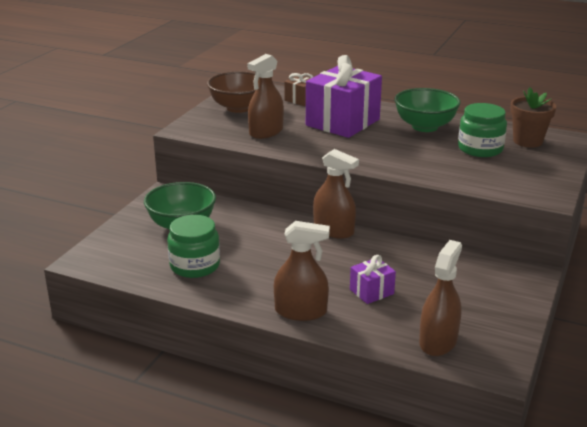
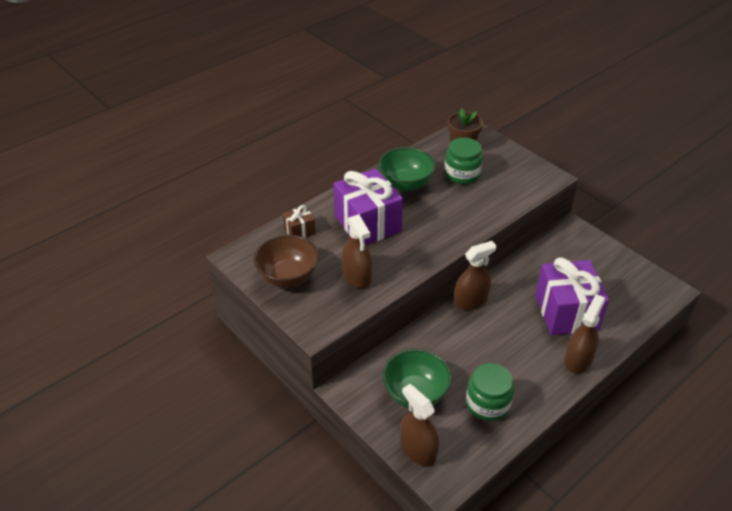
camera: 65 degrees left, 15 degrees up
(371, 291) = (566, 312): purple gift -> purple gift, size x2.16
(438, 341) = (635, 303): brown spray bottle -> brown spray bottle (418, 449)

